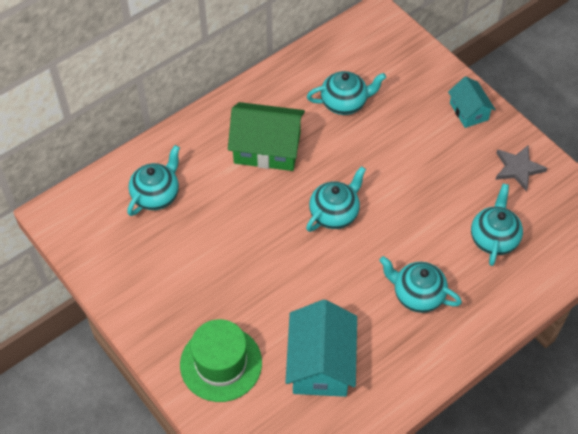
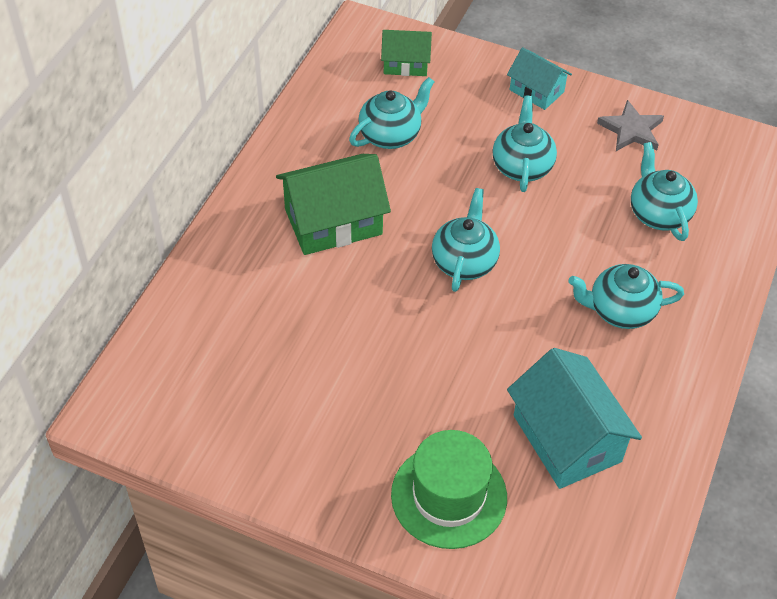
camera: 30 degrees left, 5 degrees down
(156, 195) = (230, 332): turquoise teapot -> turquoise teapot (522, 166)
(389, 54) = (405, 64): none -> green house

